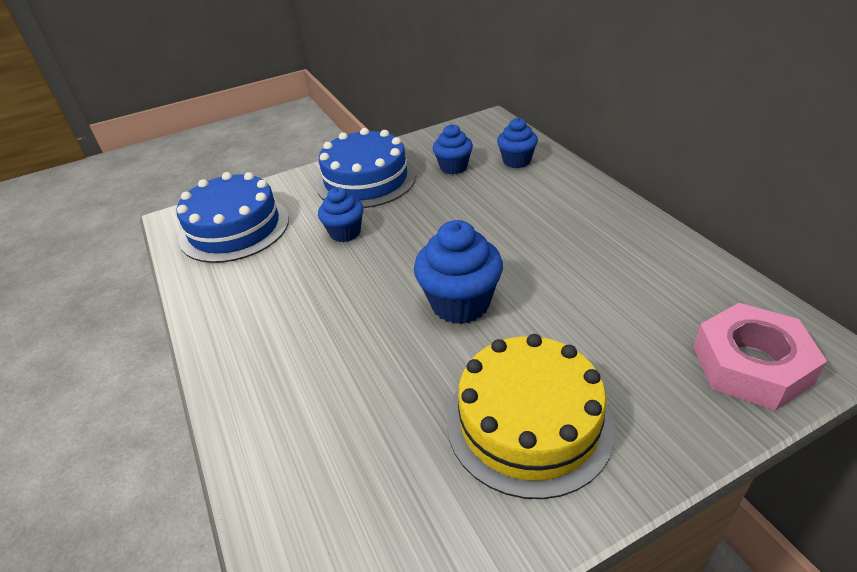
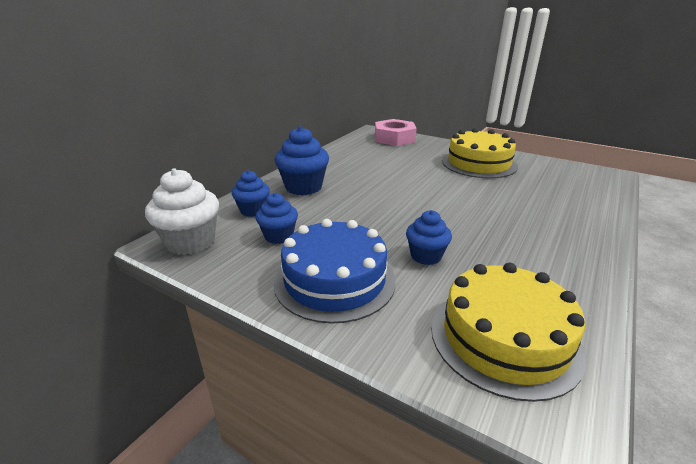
camera: 125 degrees left, 10 degrees down
(234, 228) = (504, 338): blue cake -> yellow cake
(460, 303) = (437, 191): blue cupcake -> blue cupcake (303, 187)
(481, 130) = (191, 242): none -> white cupcake

